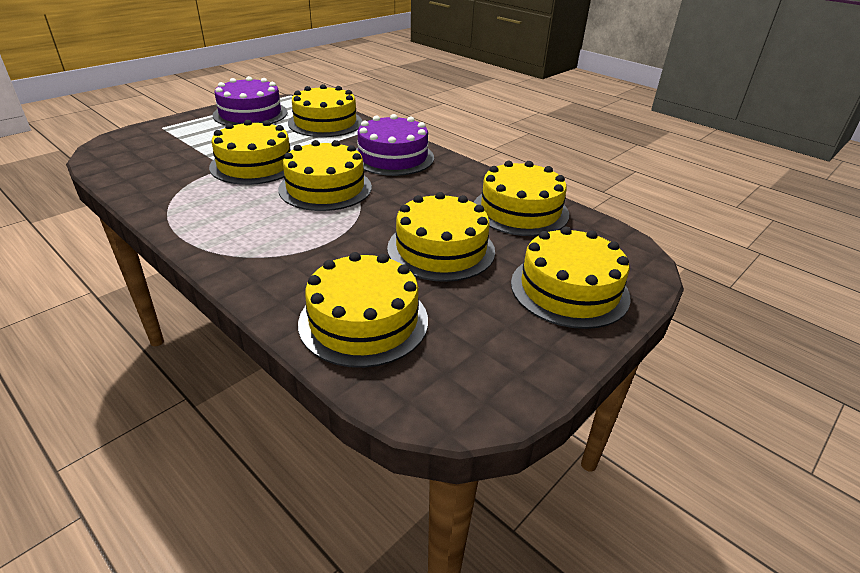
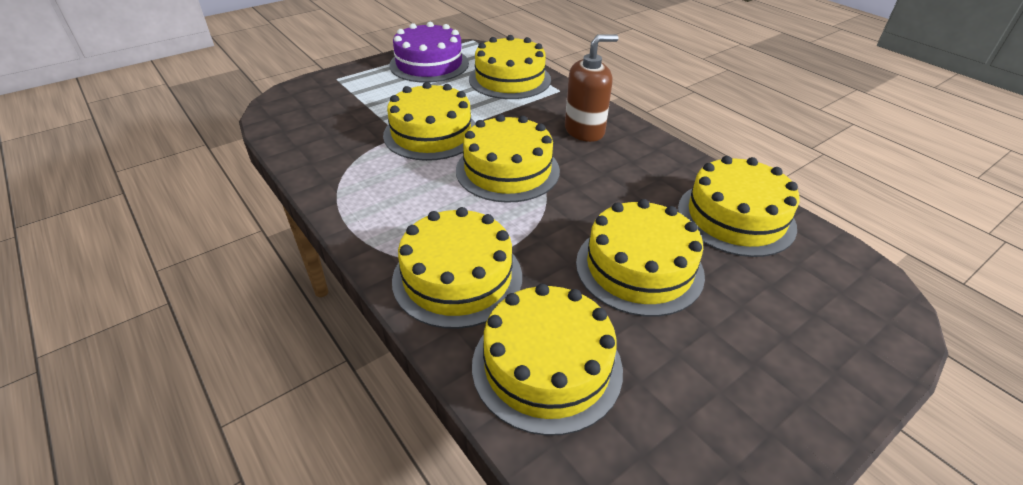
camera: 10 degrees right, 5 degrees up
(393, 157) = (584, 131): purple cake -> brown soap dispenser
(569, 289) = (798, 343): yellow cake -> yellow cake (457, 277)

